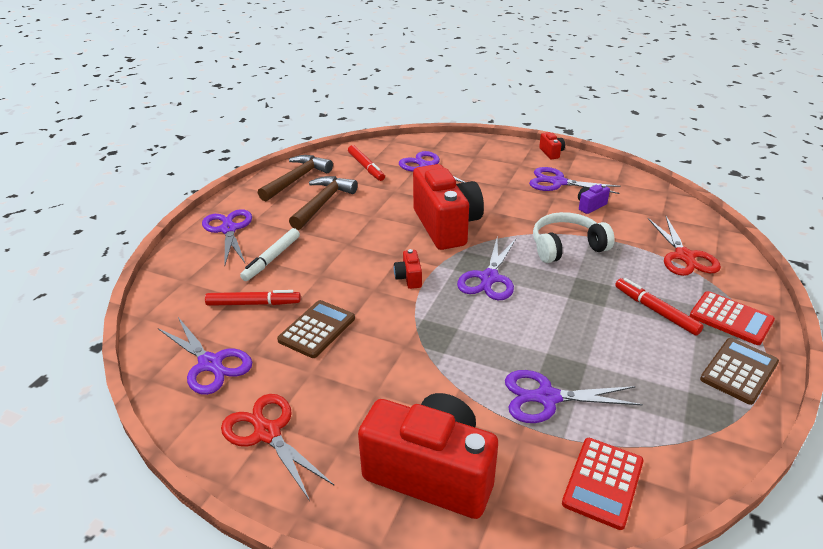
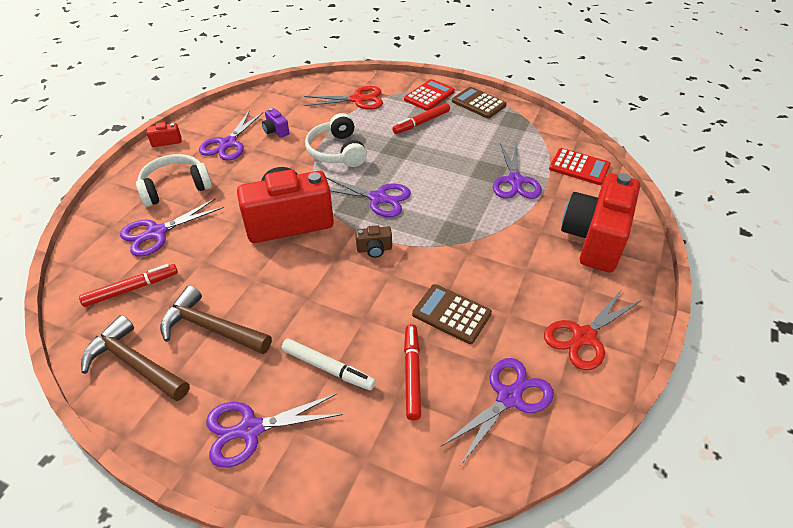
camera: 90 degrees left, 10 degrees up
(409, 278) = (374, 249): red camera -> brown camera
(485, 166) = (175, 188): none -> white headphones

